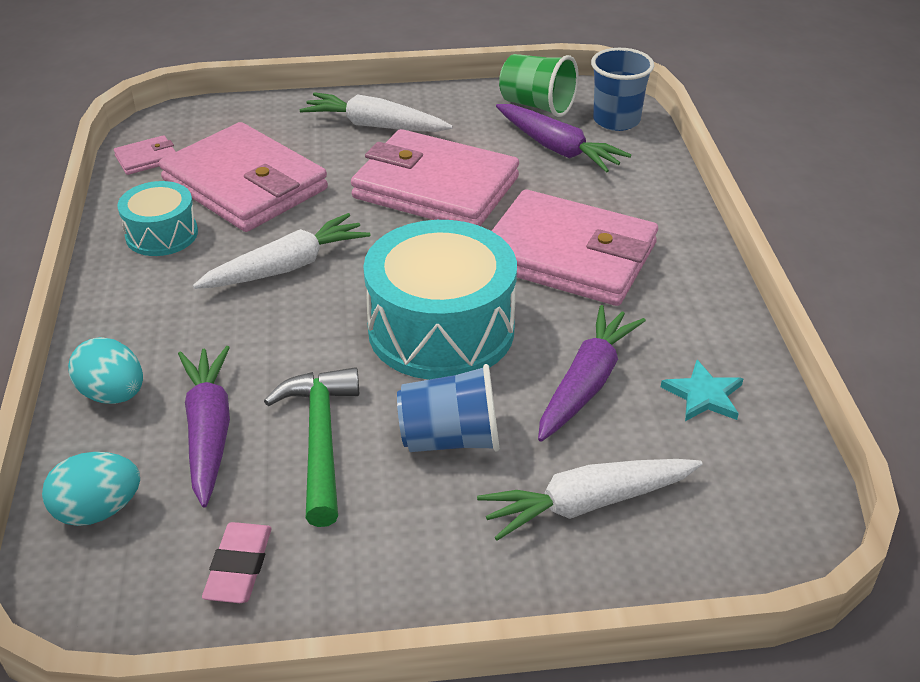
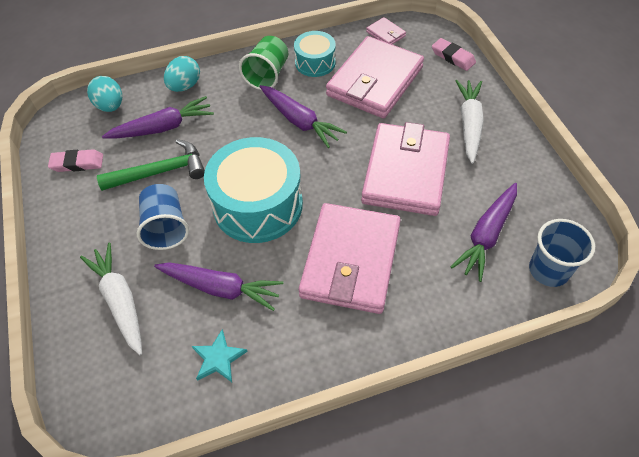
camera: 80 degrees right, 15 degrees up
(240, 113) = (453, 57): none -> pink eraser
(287, 267) = (299, 121): white carrot -> purple carrot
(537, 105) = (544, 213): green cup -> green cup (267, 75)

